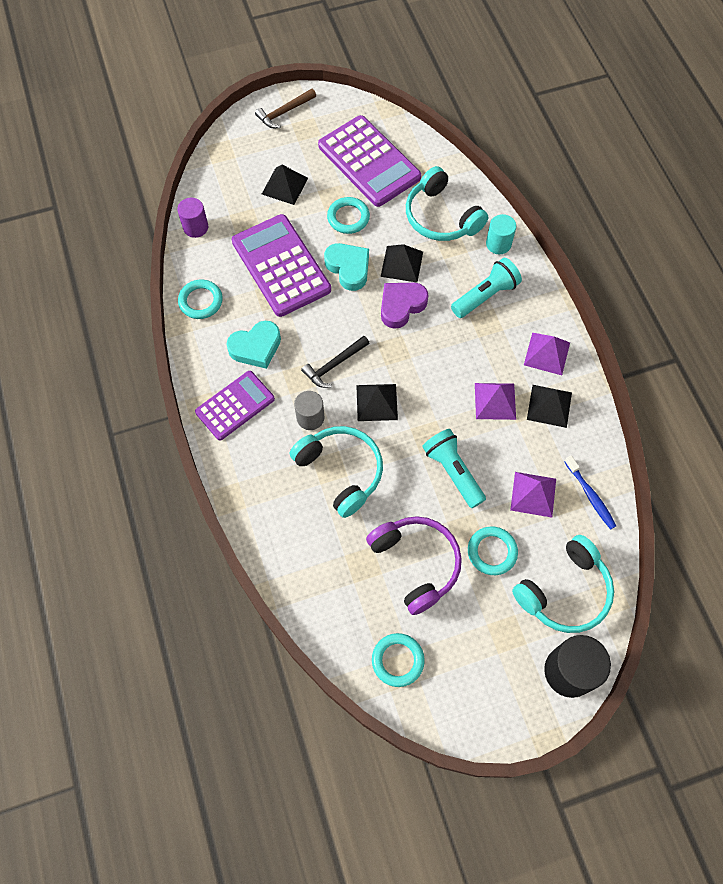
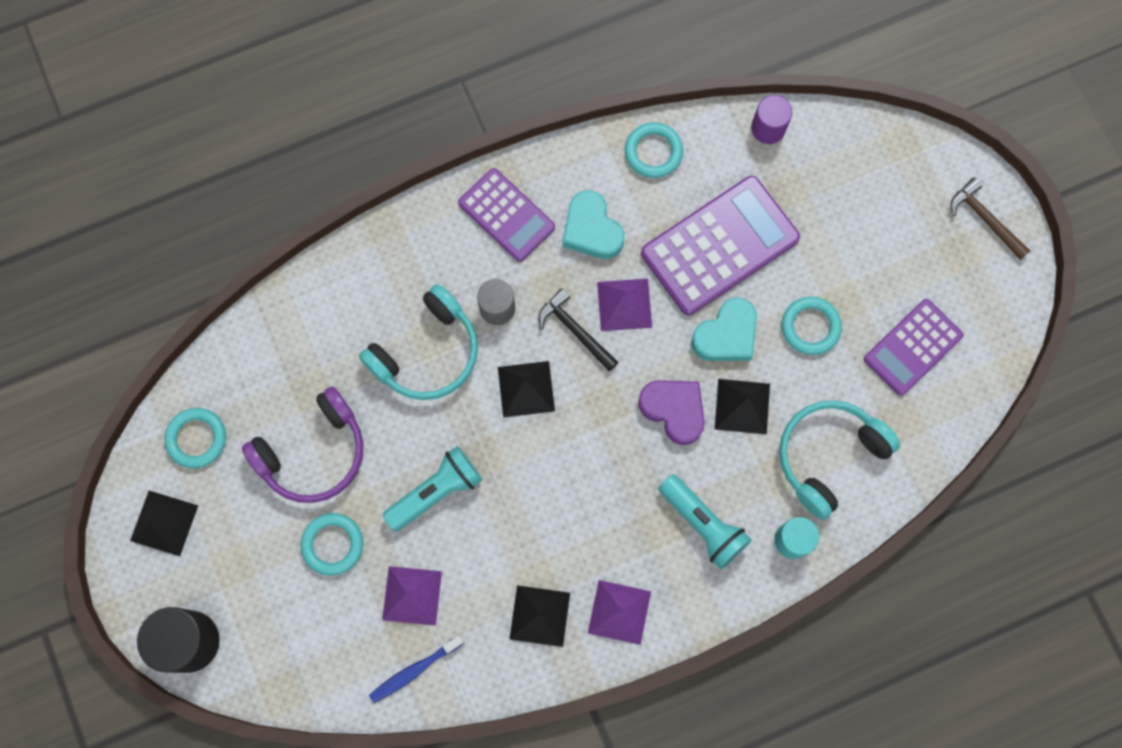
camera: 85 degrees right, 10 degrees up
(284, 186) = (853, 235): black pyramid -> black pyramid (164, 523)
(369, 162) = (912, 347): purple calculator -> purple calculator, size x0.64
(495, 401) = (541, 542): purple pyramid -> purple pyramid (624, 304)
(565, 591) = (286, 636): turquoise headphones -> none

